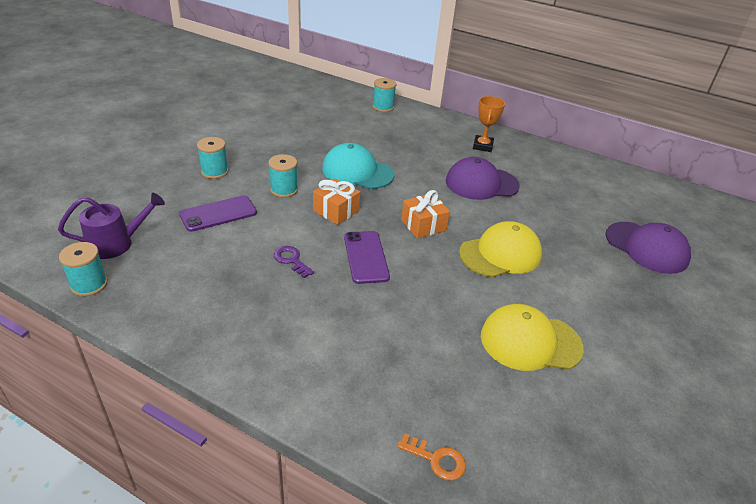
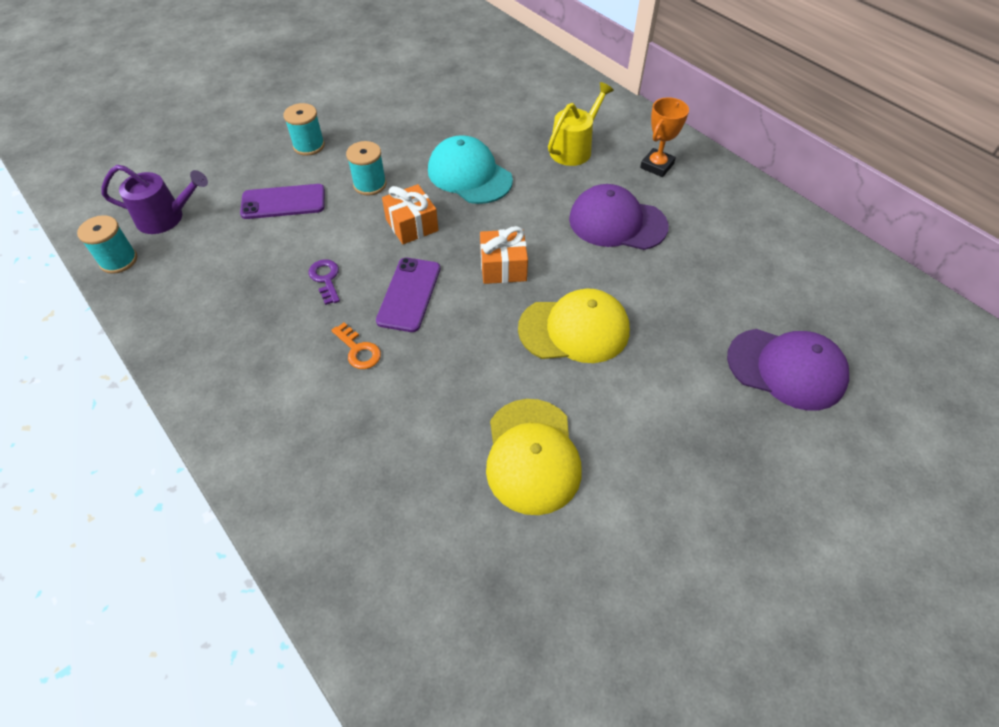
camera: 25 degrees right, 15 degrees up
(383, 107) = (560, 84): turquoise spool -> none
(420, 144) = (574, 148): none -> yellow watering can
(436, 459) = (334, 560): orange key -> orange key (358, 350)
(530, 341) = (532, 456): yellow cap -> yellow cap turned 120 degrees counterclockwise
(646, 247) = (786, 369): purple cap -> purple cap turned 45 degrees counterclockwise

